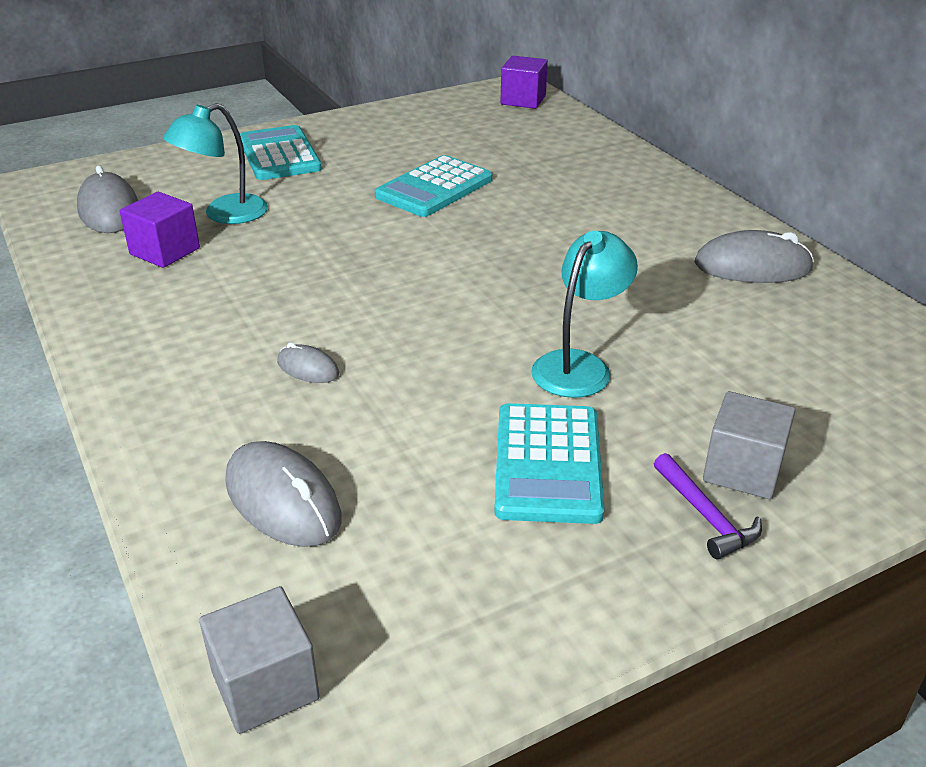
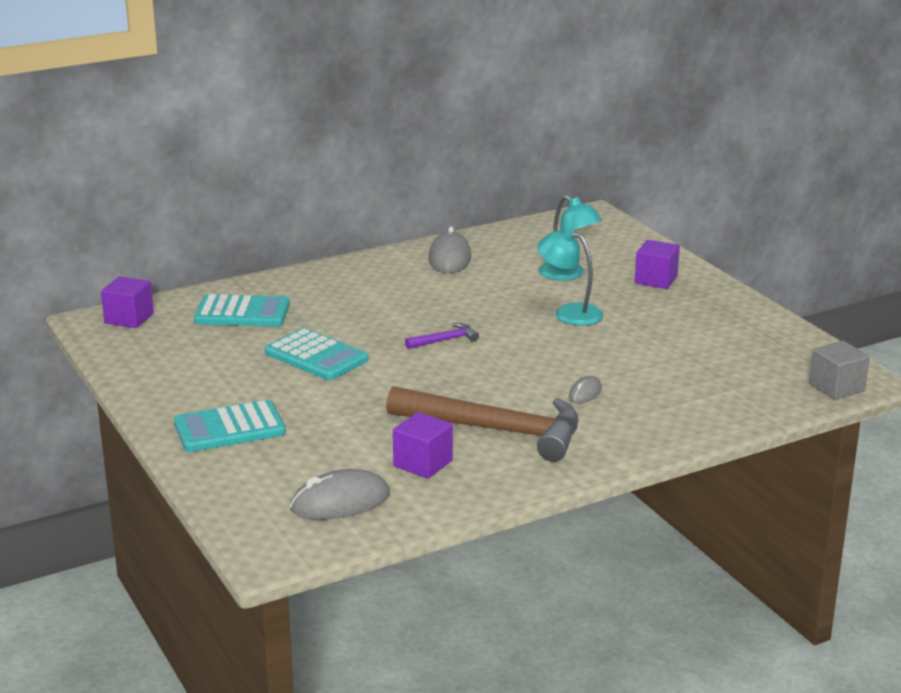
camera: 90 degrees left, 10 degrees down
(224, 214) = (356, 444): turquoise lamp -> turquoise lamp (568, 275)
(224, 296) = (495, 430): none -> brown hammer
(283, 500) = (713, 392): grey mouse -> none
(548, 464) = (663, 324): turquoise calculator -> turquoise calculator (242, 313)
(705, 515) = (692, 290): purple hammer -> purple hammer (445, 340)
(742, 470) = (656, 280): grey cube -> purple cube

